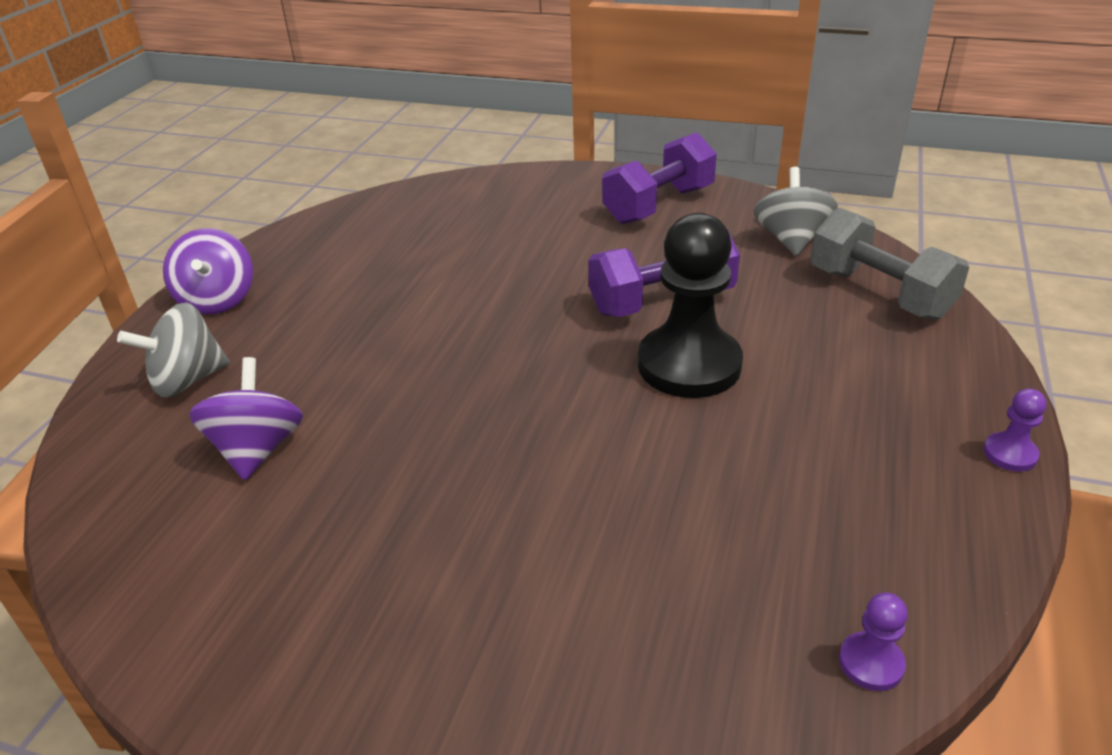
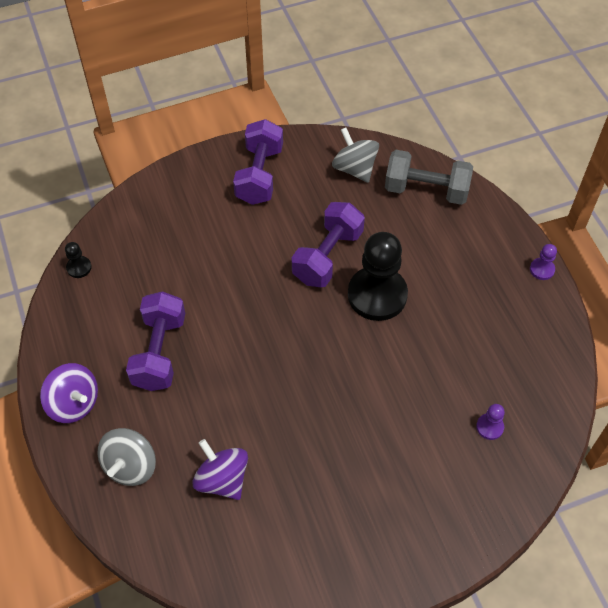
camera: 40 degrees left, 20 degrees up
(357, 299) = (159, 352): none -> purple dumbbell
(374, 204) = (79, 267): none -> black pawn
(871, 663) = (557, 409): purple pawn -> purple pawn (489, 427)

